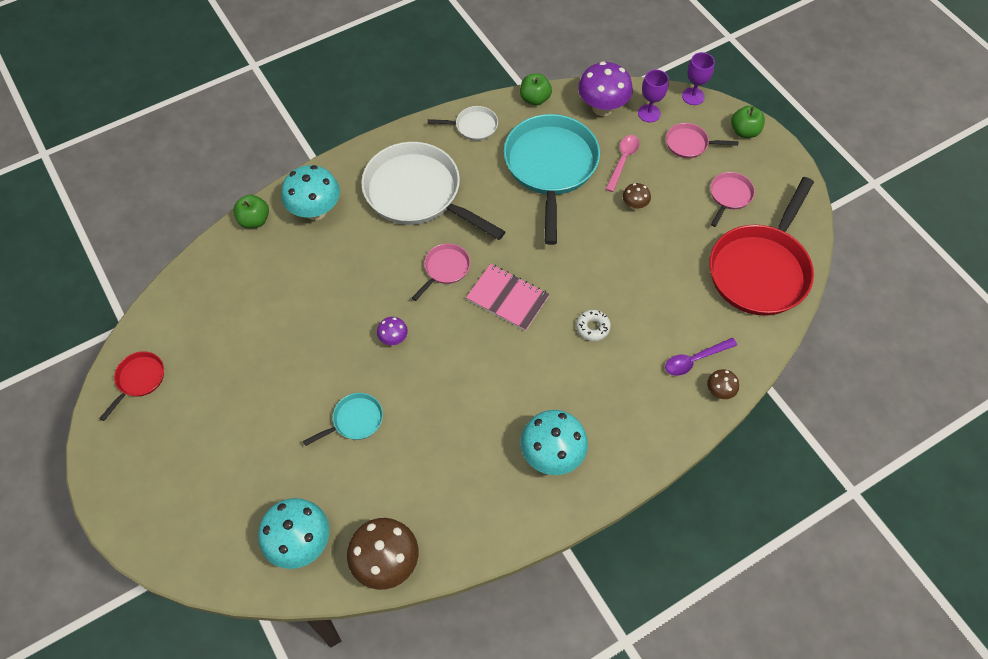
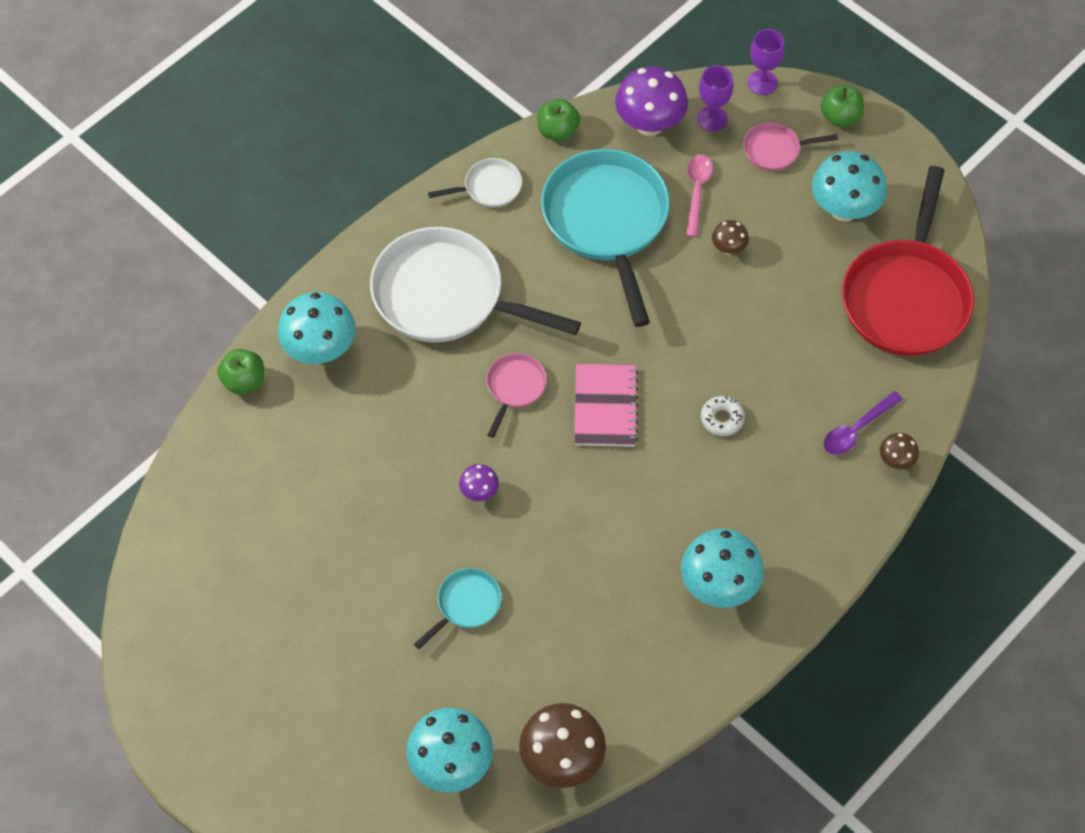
camera: 15 degrees left, 0 degrees up
(139, 380) = (173, 622): red pan -> none
(507, 298) = (605, 407): pink notebook -> pink notebook turned 75 degrees clockwise
(729, 196) = (844, 209): pink pan -> turquoise mushroom

